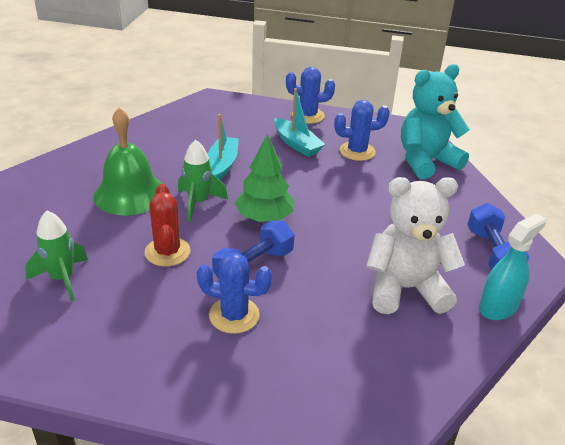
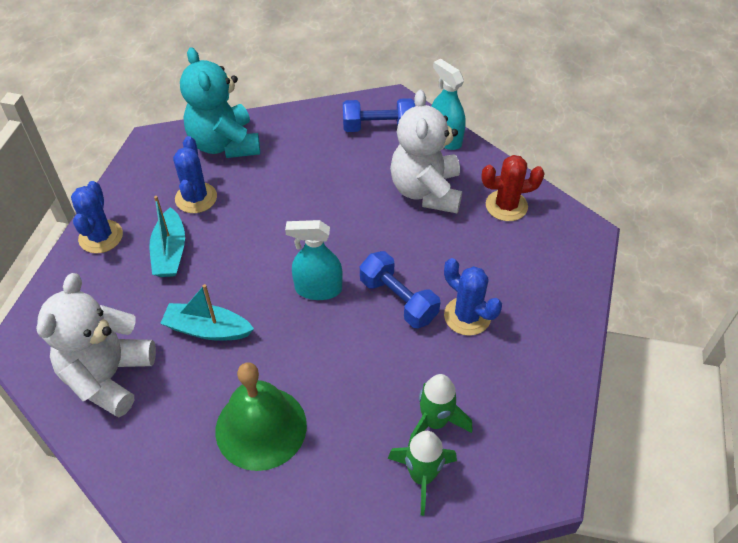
camera: 85 degrees left, 15 degrees up
(167, 252) = (376, 377): red cactus -> red cactus (506, 206)
(184, 130) = (108, 376): none -> white teddy bear
(198, 203) = (286, 352): green rocket -> green rocket (435, 422)
(234, 315) = (467, 316): blue cactus -> blue cactus turned 60 degrees counterclockwise
(264, 217) = (318, 289): green tree -> turquoise spray bottle
(297, 144) = (170, 252): turquoise boat -> turquoise boat turned 120 degrees clockwise

